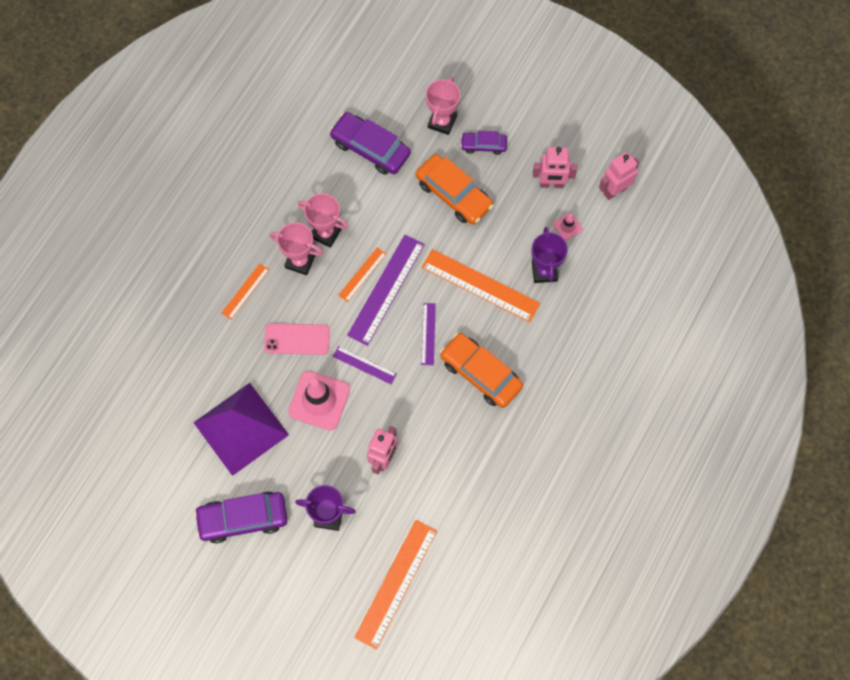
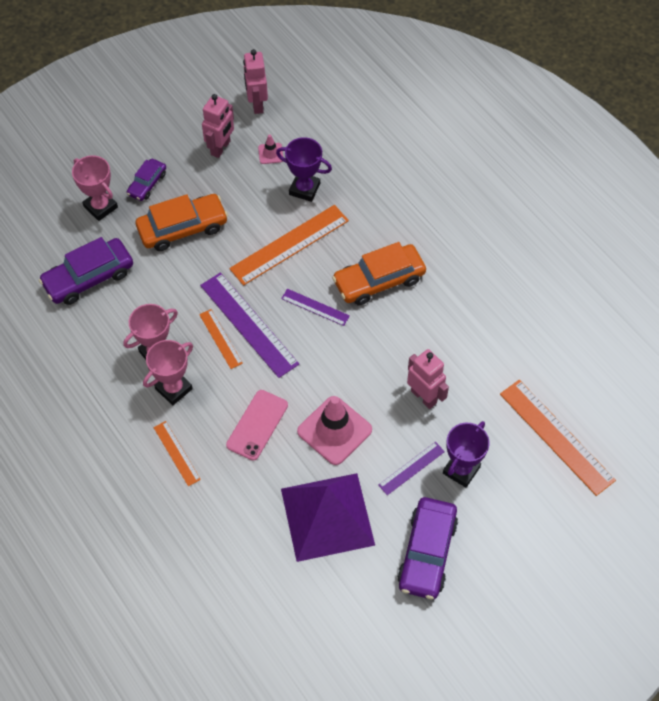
camera: 65 degrees left, 10 degrees down
(364, 365) = (318, 375): purple ruler -> purple ruler (411, 468)

